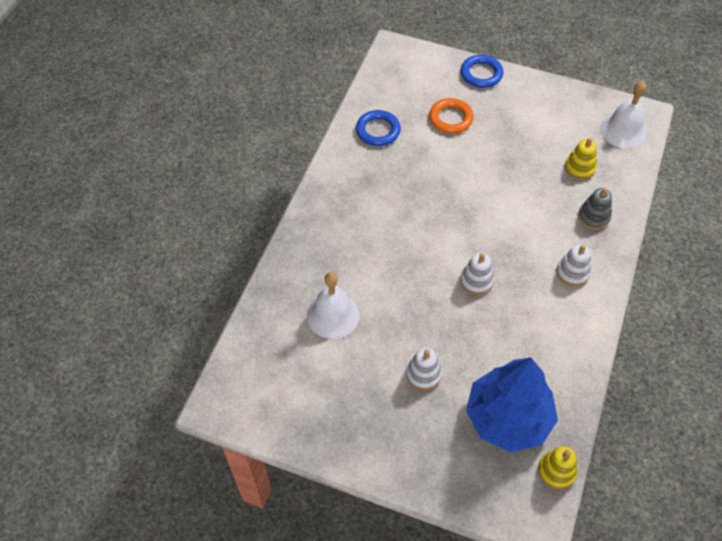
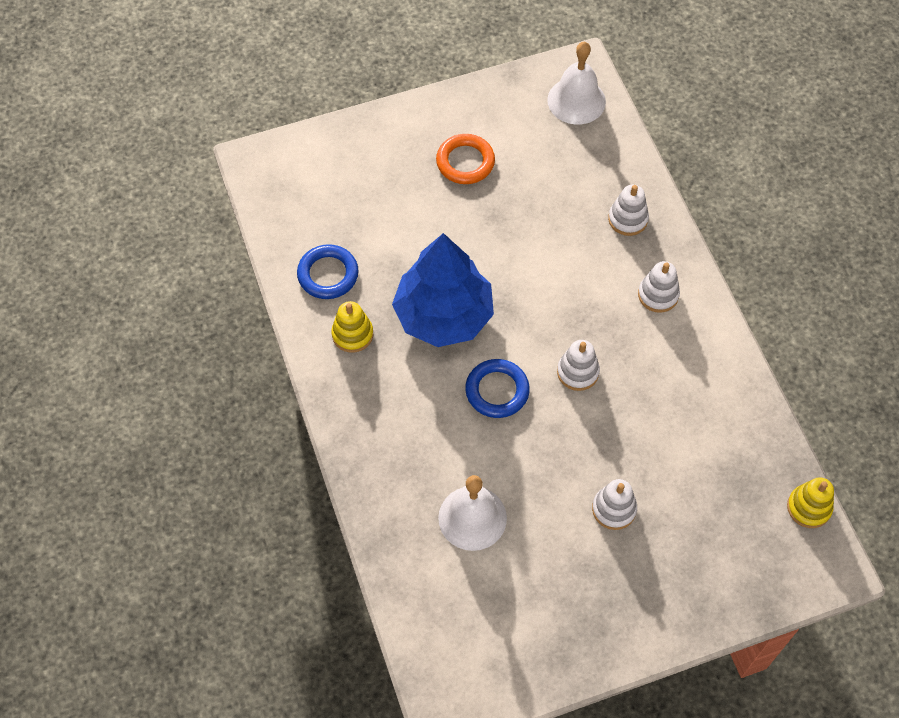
camera: 40 degrees left, 5 degrees up
(451, 118) = (392, 205): orange ring -> orange ring (465, 162)
(481, 74) = (378, 129): blue ring -> blue ring (497, 391)
(508, 418) = (726, 490): blue tree -> blue tree (444, 315)
(579, 168) = (570, 173): yellow stacking toy -> yellow stacking toy (352, 334)
(594, 217) = (628, 219): grey stacking toy -> white stacking toy

